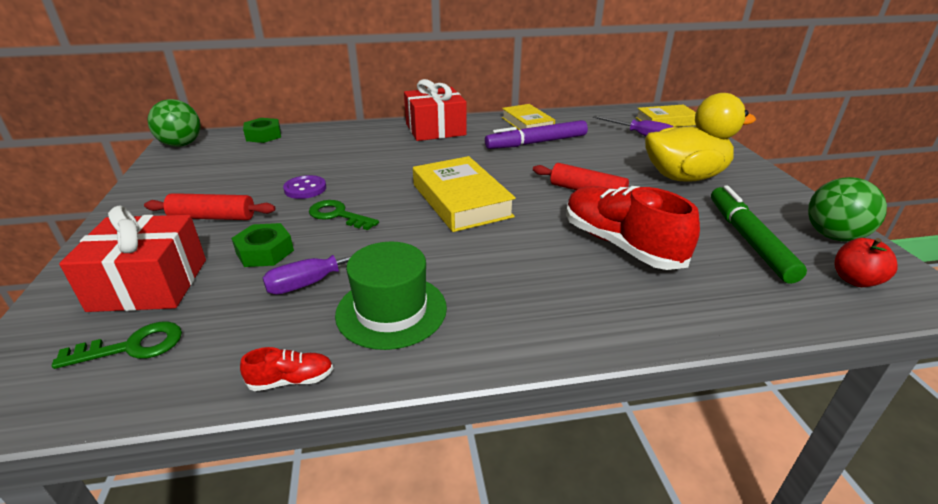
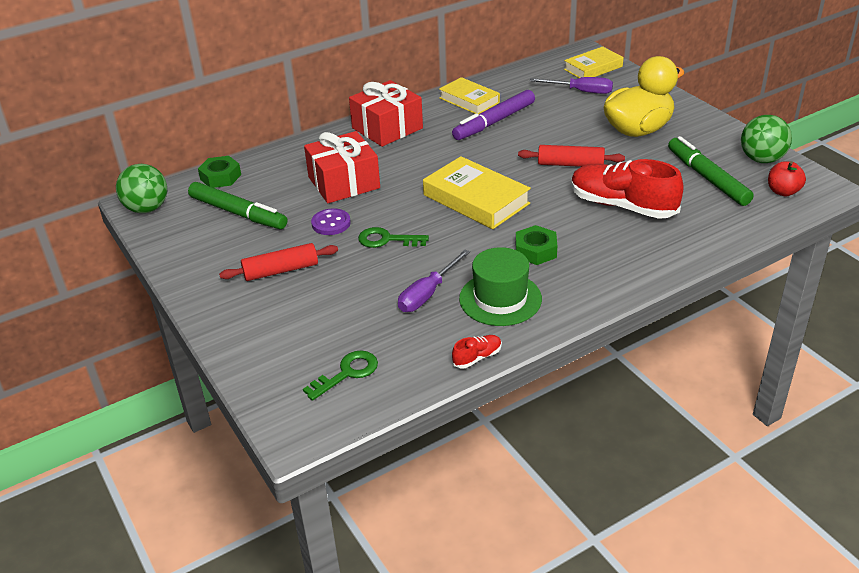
camera: 20 degrees left, 5 degrees up
(149, 284) = (301, 334): red gift -> red gift (344, 183)
(241, 163) = (238, 213): none -> green marker
(265, 252) = (361, 285): green nut -> green nut (536, 250)

